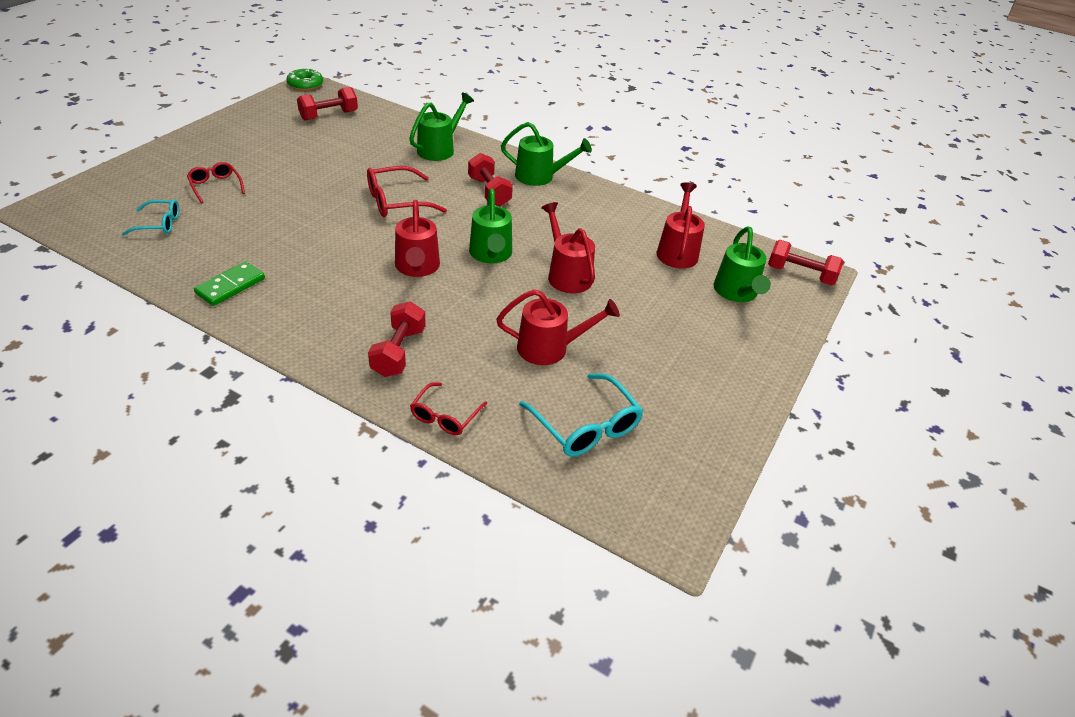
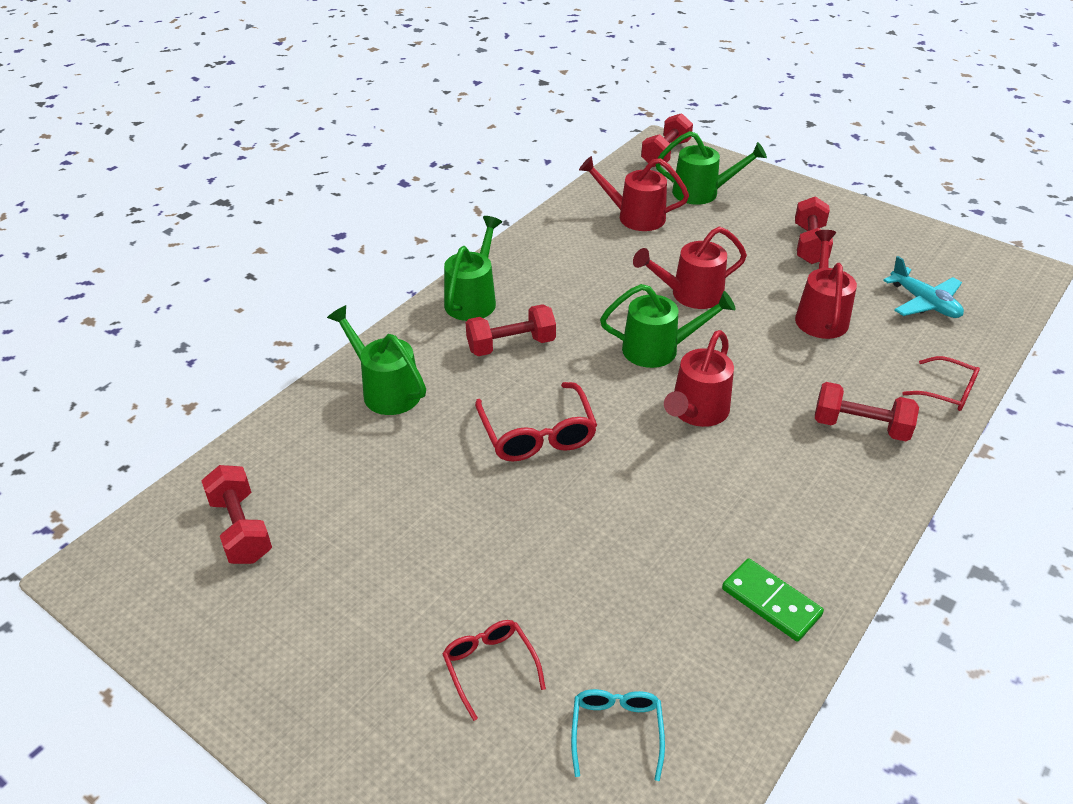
camera: 80 degrees left, 0 degrees up
(215, 186) = (490, 667): red glasses -> red glasses turned 90 degrees clockwise
(305, 84) = (90, 575): green donut -> none
(417, 268) = (696, 412): red watering can -> red watering can turned 120 degrees clockwise
(585, 426) = (924, 303): turquoise glasses -> turquoise plane
(668, 355) = (809, 244): none -> red dumbbell

